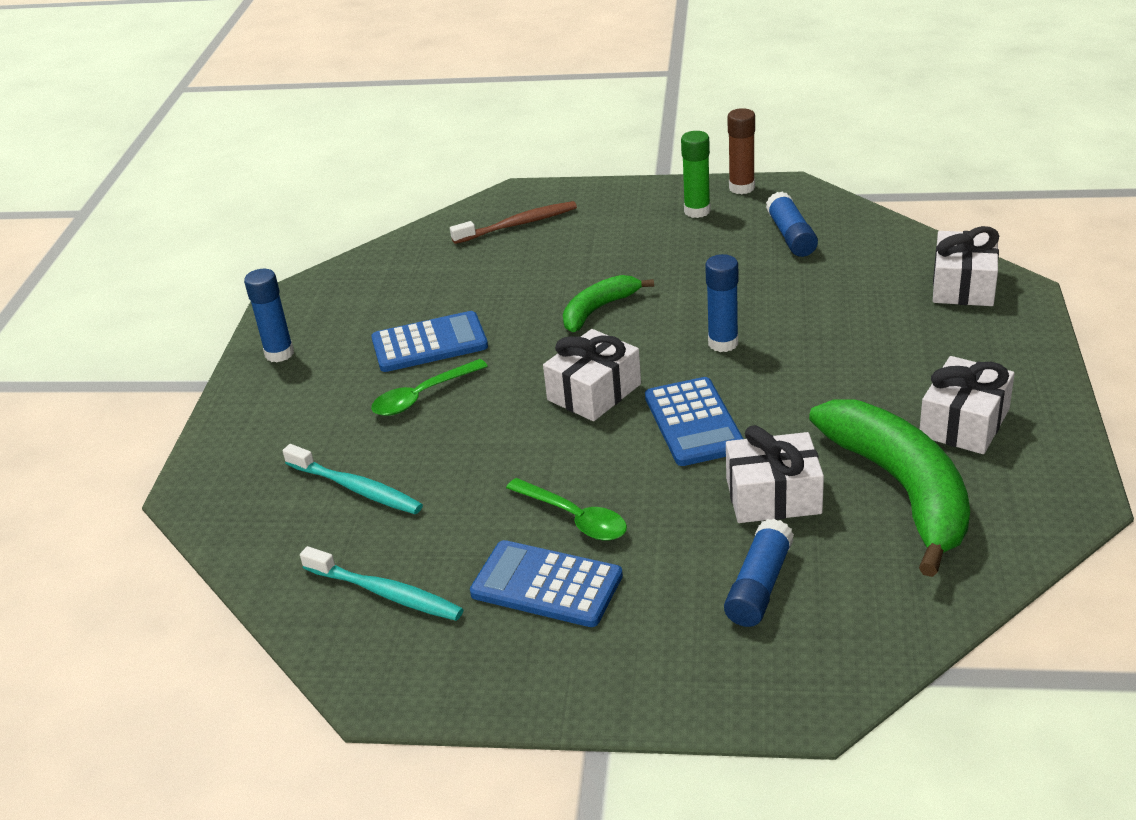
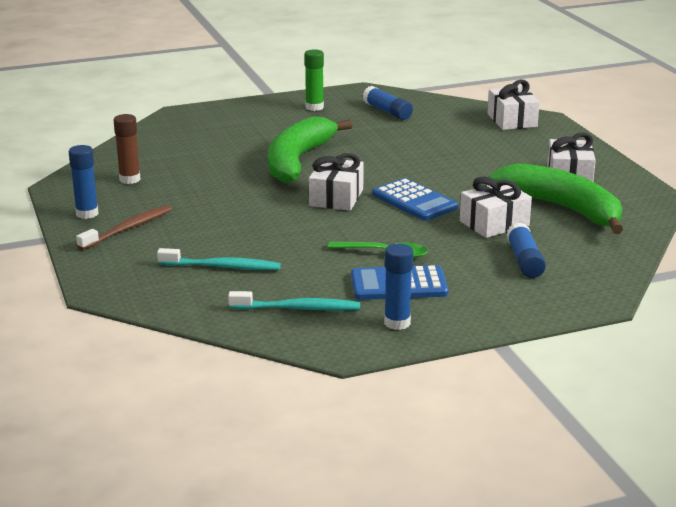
camera: 30 degrees left, 10 degrees down
(422, 396) = (220, 217): green spoon -> none
(429, 343) = (196, 192): blue calculator -> none
(518, 224) = (196, 128): brown toothbrush -> brown toothbrush (128, 229)
(598, 309) = (298, 160): green banana -> green banana, size x1.86
(723, 343) = (395, 164): blue glue stick -> blue glue stick (397, 323)
(741, 188) = (332, 93): brown glue stick -> brown glue stick (130, 179)

